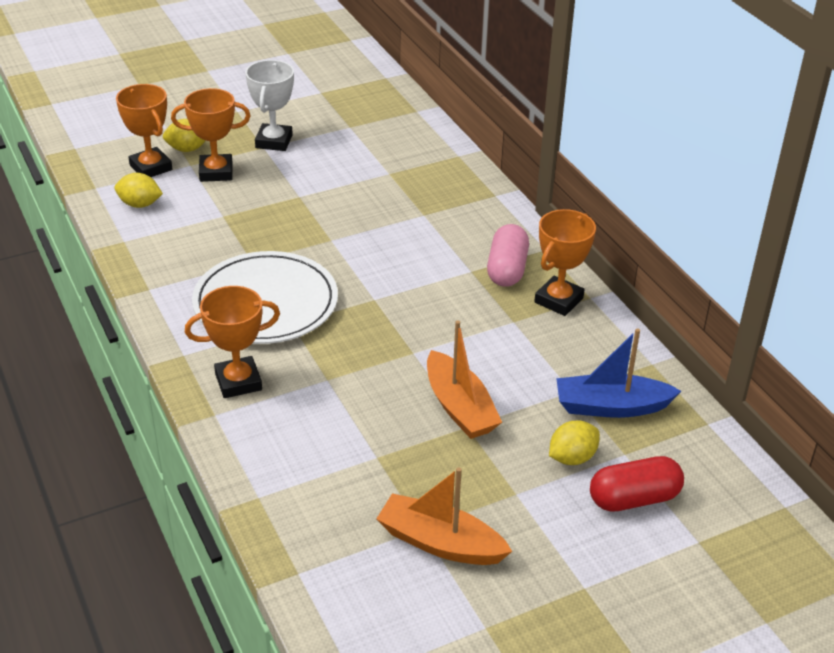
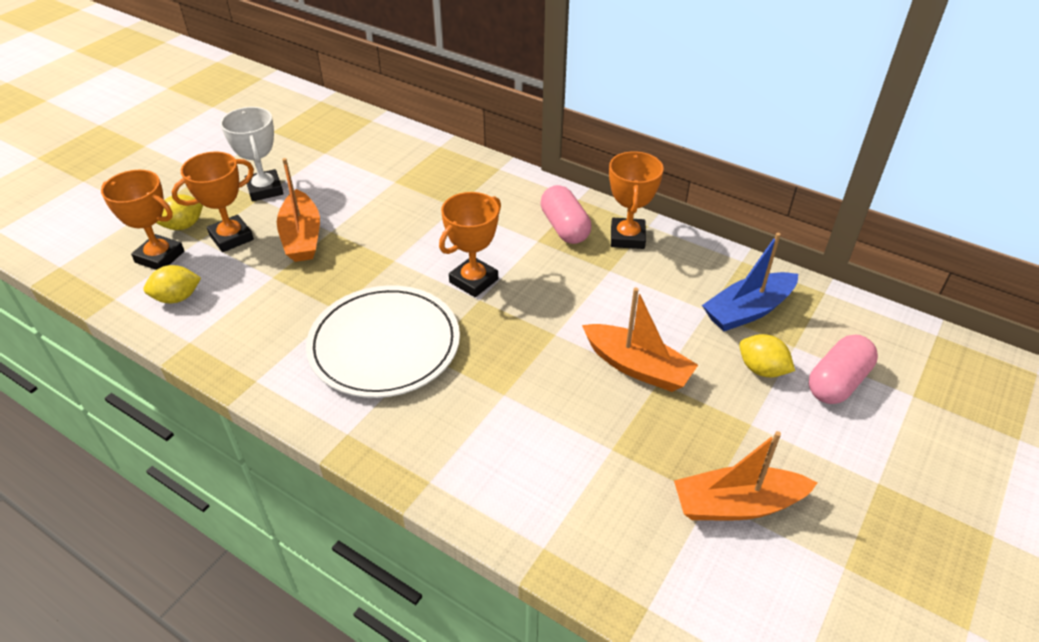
camera: 30 degrees left, 5 degrees up
(238, 382) = (424, 436): orange trophy -> orange trophy (473, 281)
(272, 192) = (302, 237): none -> orange boat
(572, 458) = (762, 369): yellow lemon -> yellow lemon turned 75 degrees counterclockwise
(634, 498) = (837, 382): red capsule -> pink capsule

